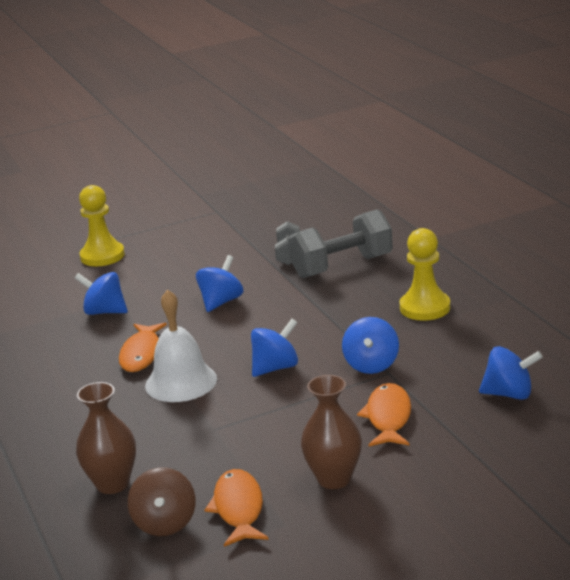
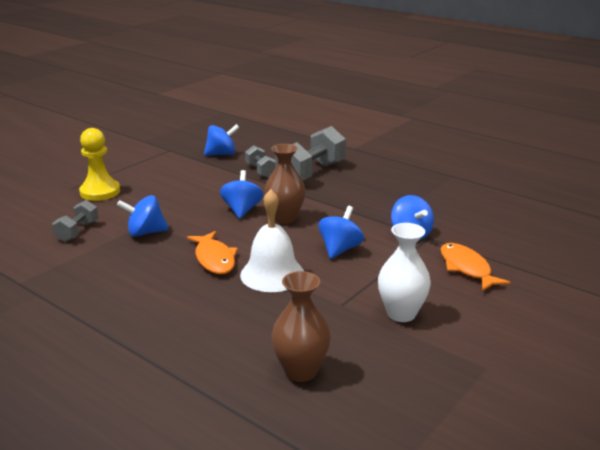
camera: 30 degrees left, 0 degrees up
(45, 299) = (77, 232): none -> grey dumbbell
(165, 523) = (386, 393): brown spinning top -> none
(238, 509) = (435, 364): orange fish -> none
(262, 451) = (401, 314): none -> white vase
(334, 479) = (481, 321): brown vase -> brown vase (285, 218)
(425, 308) = (403, 191): yellow pawn -> none
(509, 394) = (528, 236): blue spinning top -> blue spinning top (221, 154)

